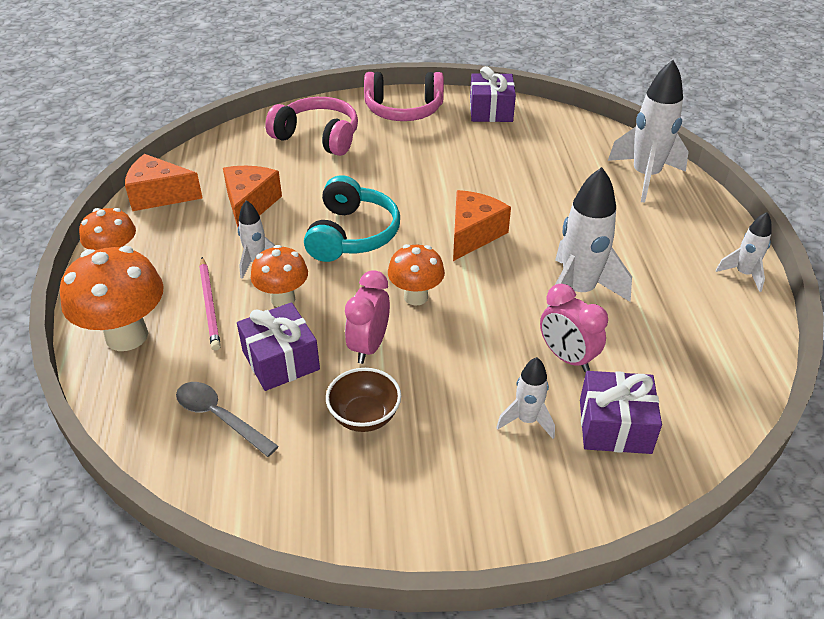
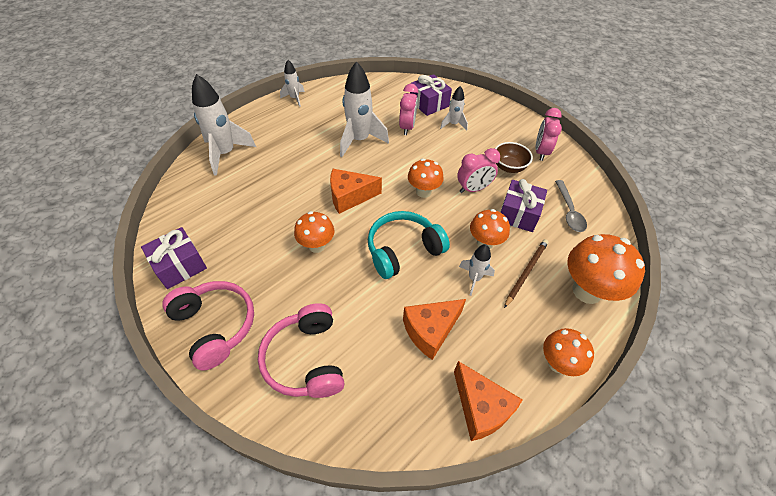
camera: 130 degrees left, 10 degrees up
(210, 305) = (526, 272): pink pencil -> brown pencil
(350, 490) = (541, 152): none -> pink clock
(427, 184) = (317, 246): none -> orange mushroom

